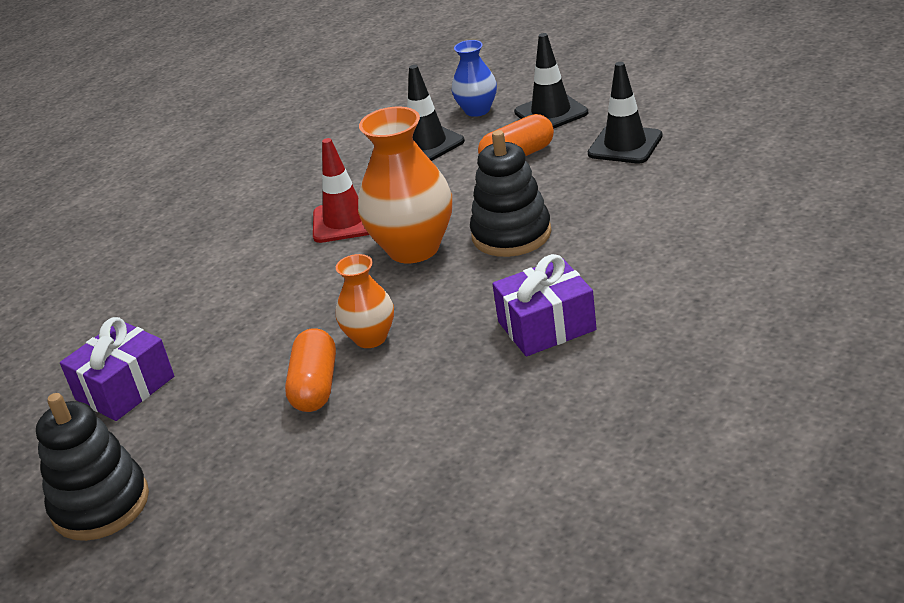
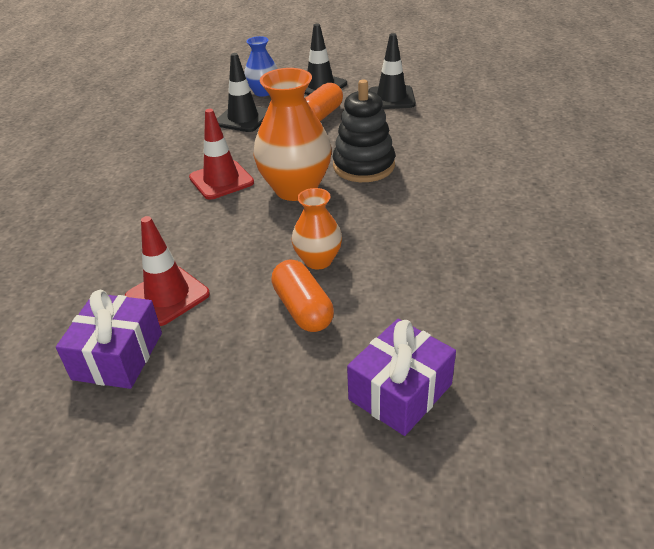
camera: 30 degrees left, 5 degrees up
(100, 504) = (174, 475): black stacking toy -> none
(204, 340) = (167, 296): none -> red traffic cone
(546, 326) = (449, 222): purple gift -> purple gift (400, 392)

